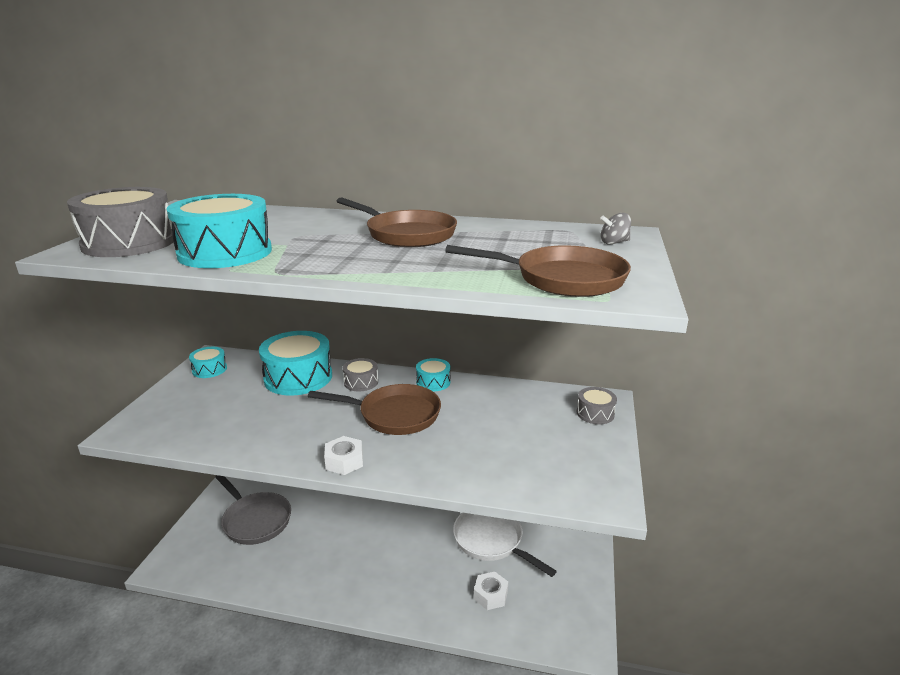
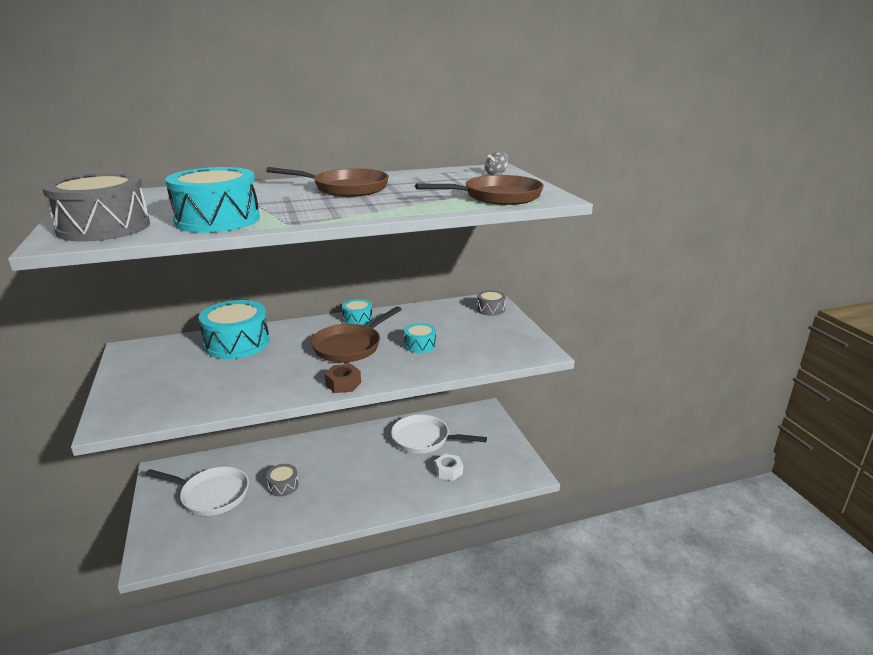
camera: 30 degrees left, 0 degrees up
(209, 369) = (139, 359): turquoise drum -> turquoise drum (420, 345)
(255, 520) = (211, 495): grey pan -> white pan
(344, 461) = (343, 384): white nut -> brown nut
(361, 382) = (298, 333): grey drum -> grey drum (283, 486)
(394, 415) = (350, 346): brown pan -> brown pan turned 150 degrees clockwise

